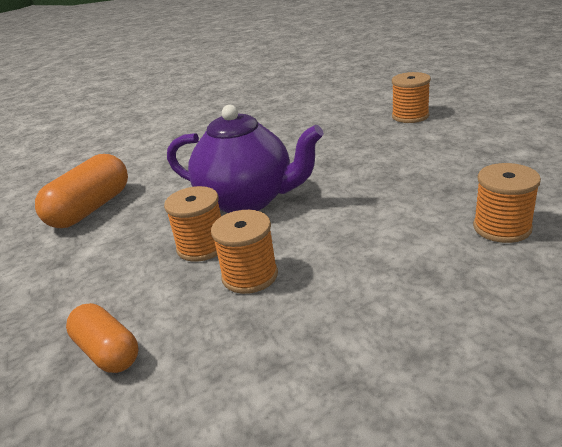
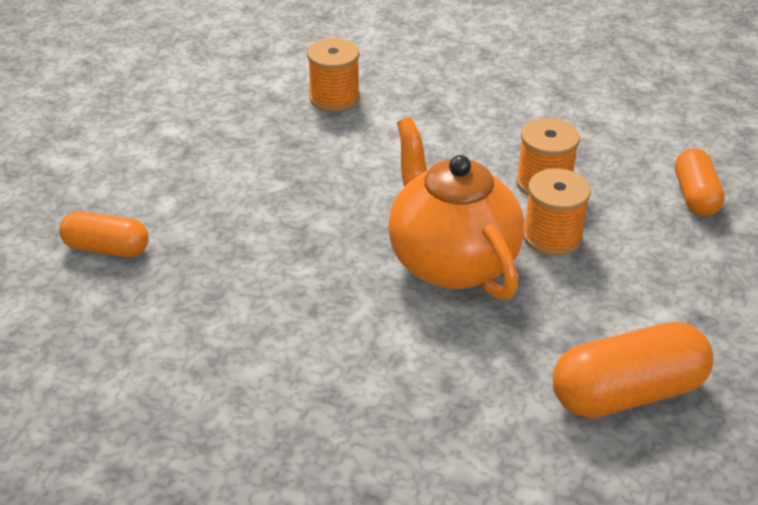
camera: 140 degrees left, 10 degrees up
(248, 200) = (451, 261): purple teapot -> orange teapot
(410, 116) = (107, 248): orange spool -> orange capsule

